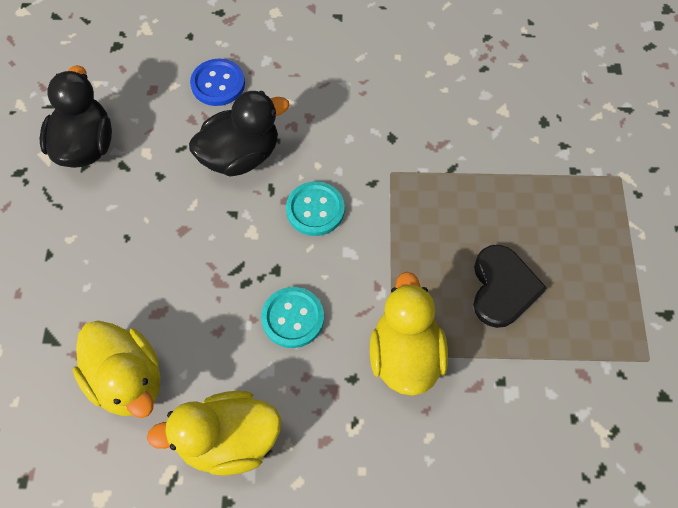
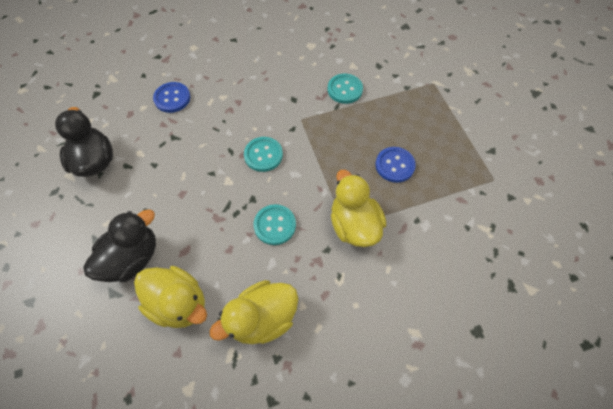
camera: 20 degrees left, 0 degrees up
(240, 156) = (203, 137): black duck -> black duck (133, 258)
(475, 145) = (345, 89): none -> turquoise button
(502, 288) = (394, 165): black heart -> blue button

